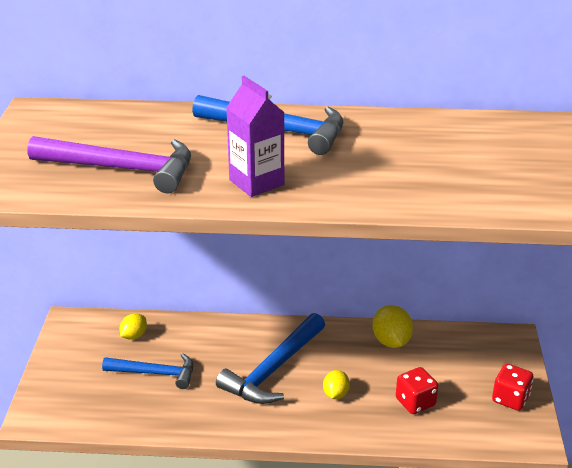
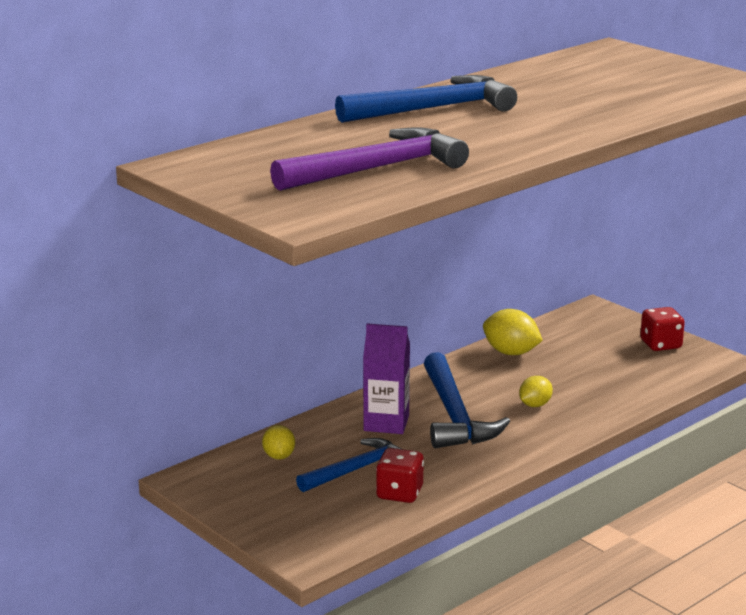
camera: 45 degrees left, 10 degrees down
(256, 182) = (506, 139): purple carton -> purple carton (386, 423)
(335, 394) = (535, 405): yellow lemon -> yellow lemon turned 75 degrees clockwise
(415, 402) = (602, 380): red dice -> red dice (399, 493)

